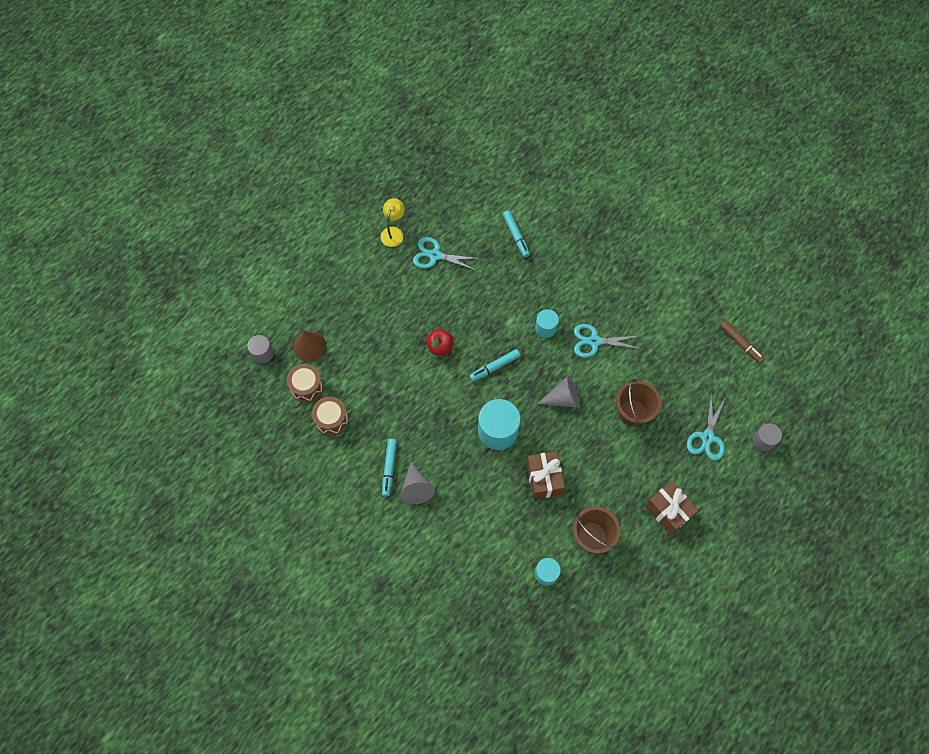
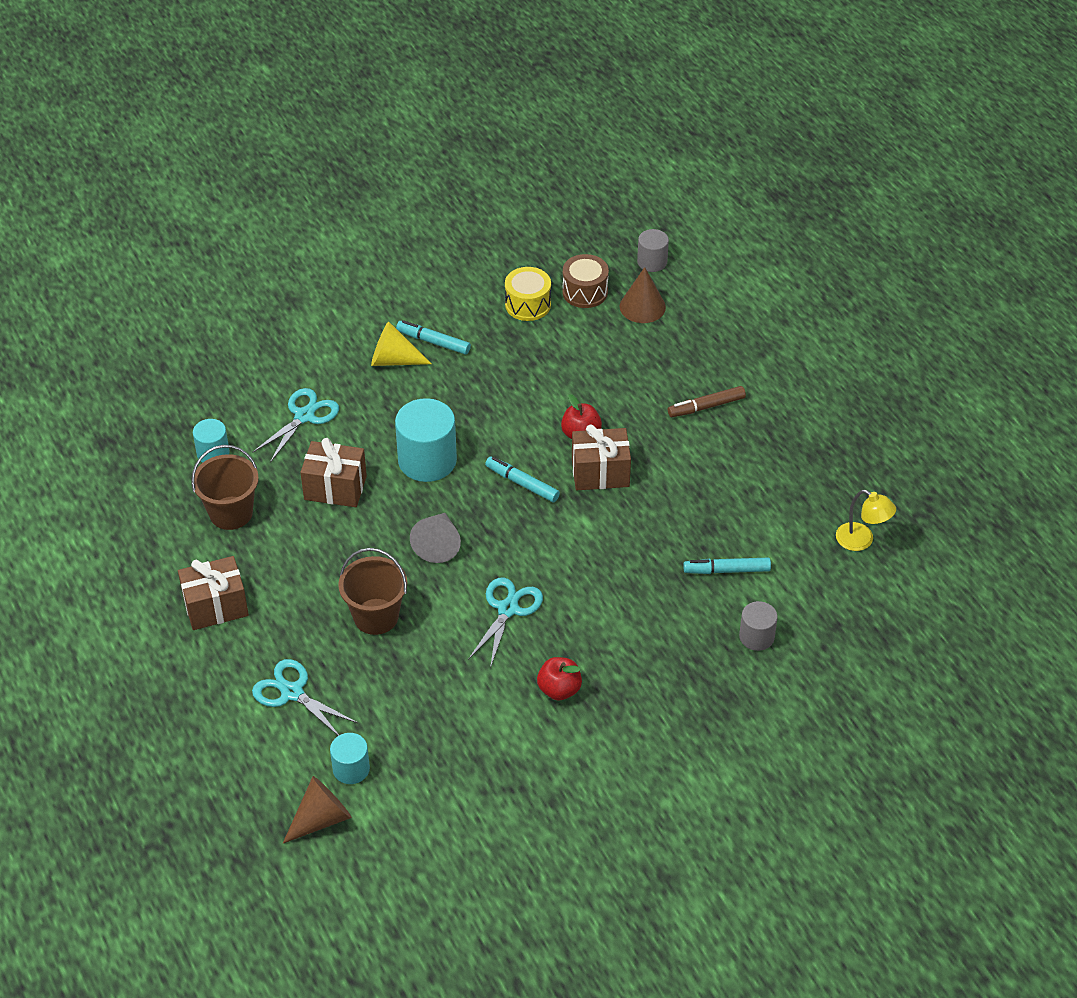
camera: 110 degrees right, 20 degrees down
(331, 419) = (528, 304): brown drum -> yellow drum
(393, 232) = (787, 431): yellow lamp -> yellow lamp (861, 541)
(416, 488) = (394, 360): grey cone -> yellow cone
(435, 255) = (729, 467): turquoise scissors -> turquoise scissors (304, 416)
(468, 325) = (600, 473): none -> brown gift
(494, 367) = (522, 483): turquoise marker -> turquoise marker turned 45 degrees counterclockwise
(545, 328) = (556, 558): turquoise cylinder -> turquoise cylinder (351, 769)
(638, 295) = (559, 689): none -> red apple
(740, 343) = (416, 795): brown marker -> brown marker (706, 406)
(763, 440) = (249, 761): grey cylinder -> grey cylinder (756, 637)
(779, 386) = (321, 819): none -> brown cone

